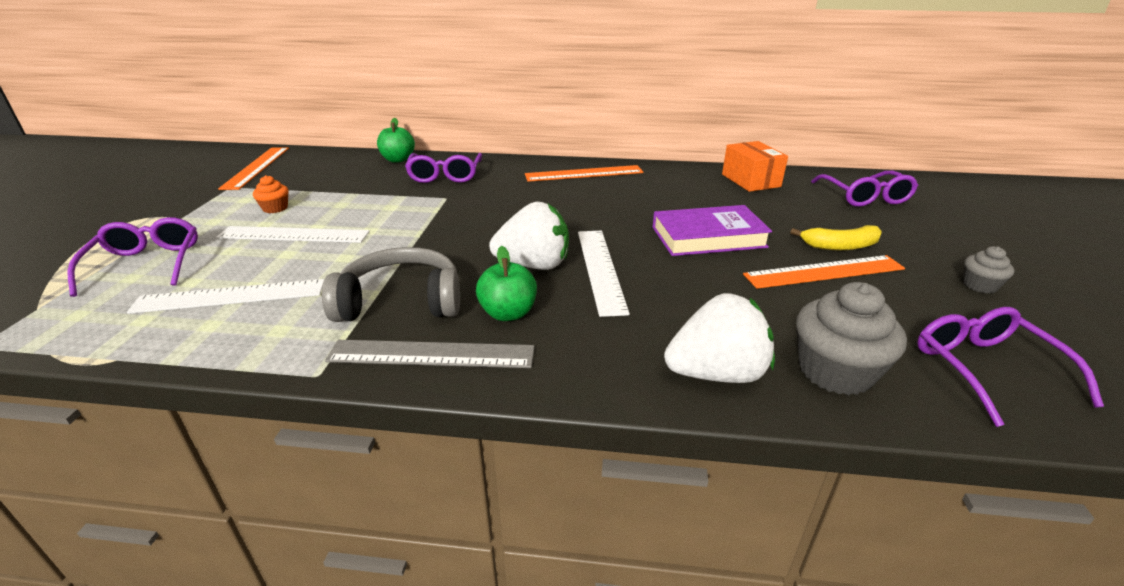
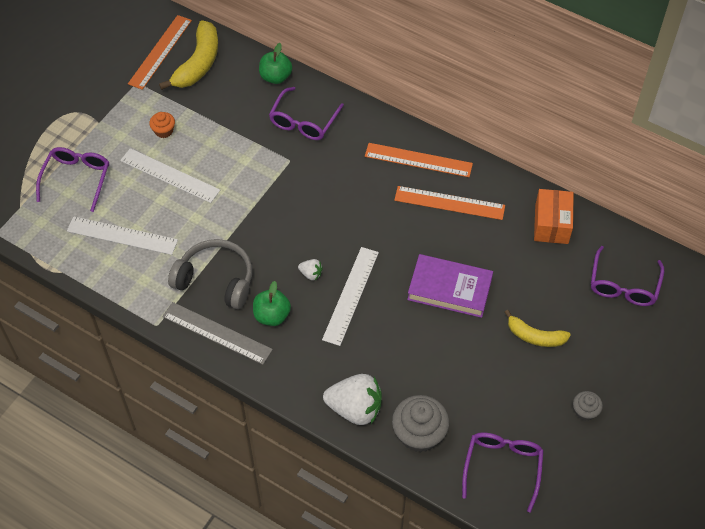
camera: 25 degrees right, 25 degrees up
(305, 166) = (198, 63): none -> yellow banana
(534, 265) = (311, 274): white strawberry -> white strawberry, size x0.45
(824, 272) = (495, 357): orange ruler -> orange ruler (449, 203)

